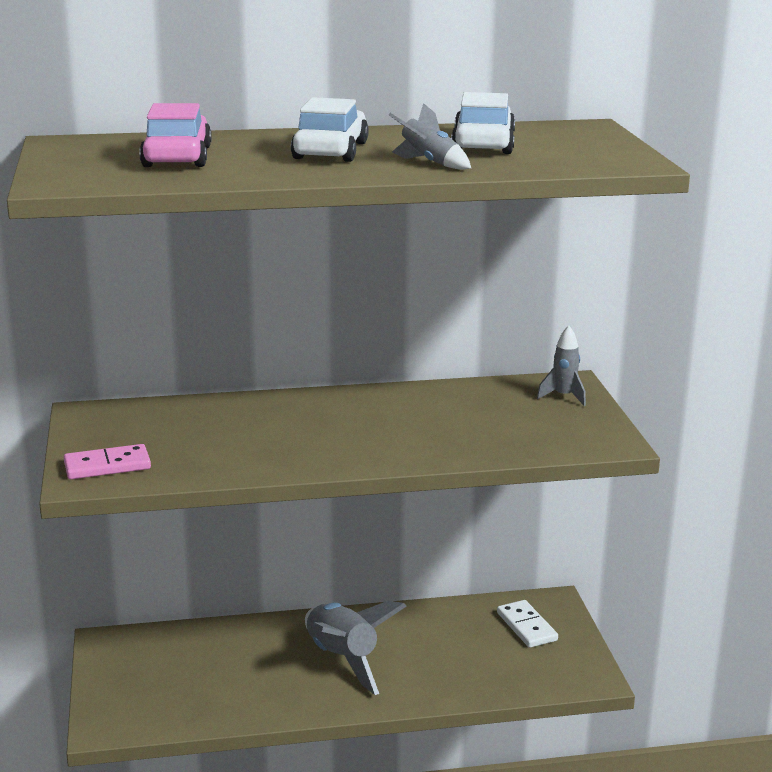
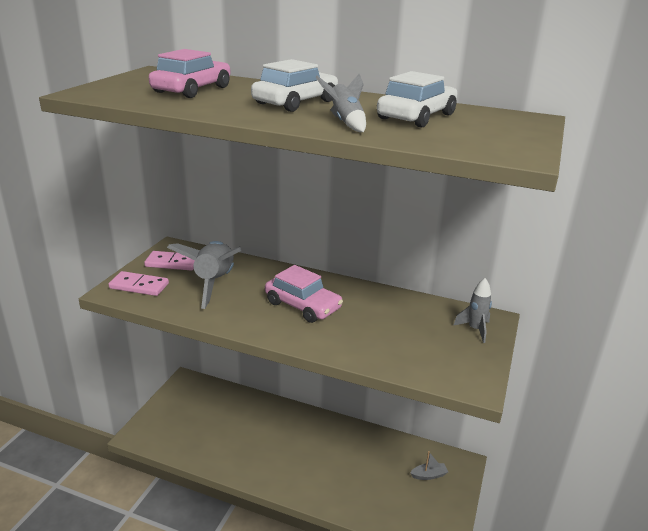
camera: 30 degrees right, 5 degrees up
(114, 429) = (172, 263): none -> pink domino
(342, 659) = (295, 448): grey rocket -> grey rocket (214, 283)
(350, 427) = (303, 305): none -> pink car
(527, 627) = (429, 475): white domino -> grey boat

